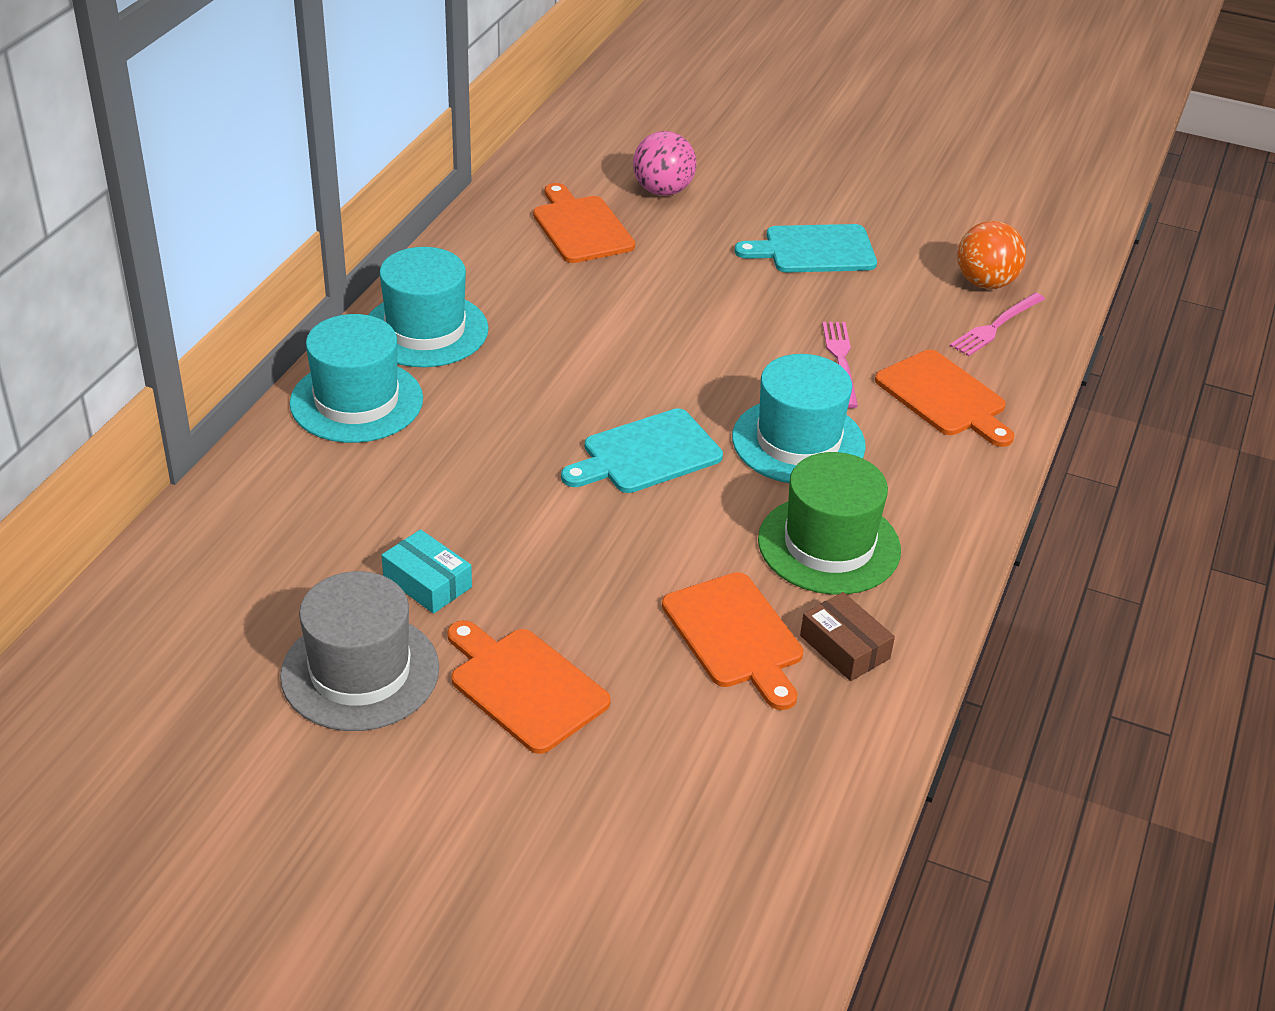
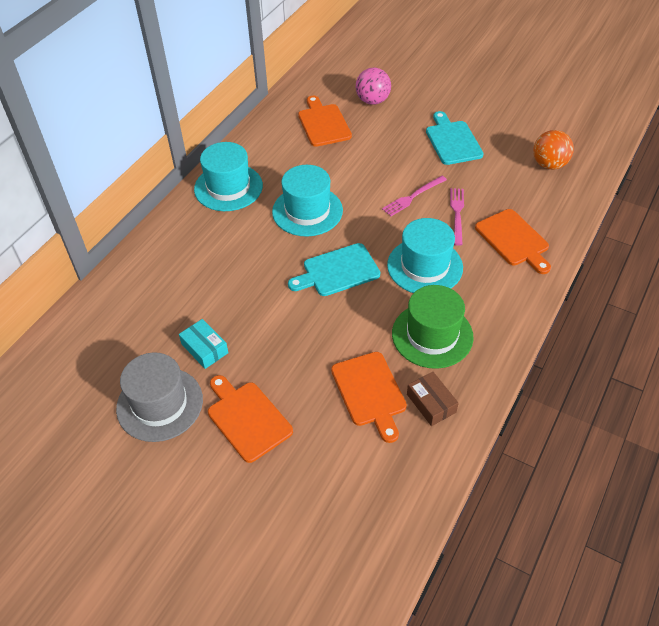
camera: 10 degrees right, 10 degrees up
(356, 401) = (184, 231): turquoise hat -> turquoise hat (307, 211)
(814, 250) = (452, 141): turquoise cutting board -> turquoise cutting board turned 75 degrees clockwise
(996, 326) = (551, 193): pink fork -> pink fork (413, 196)

